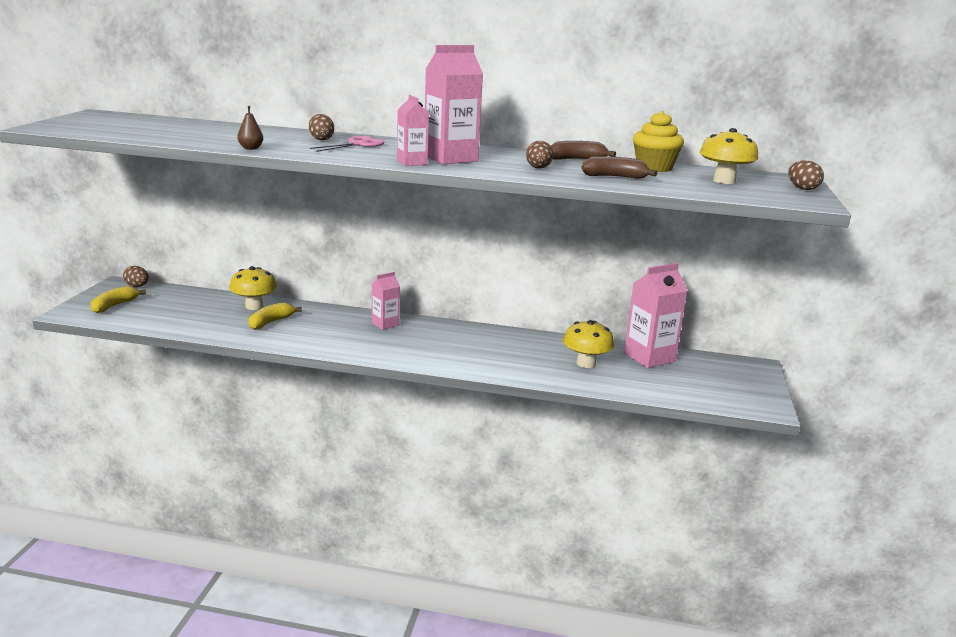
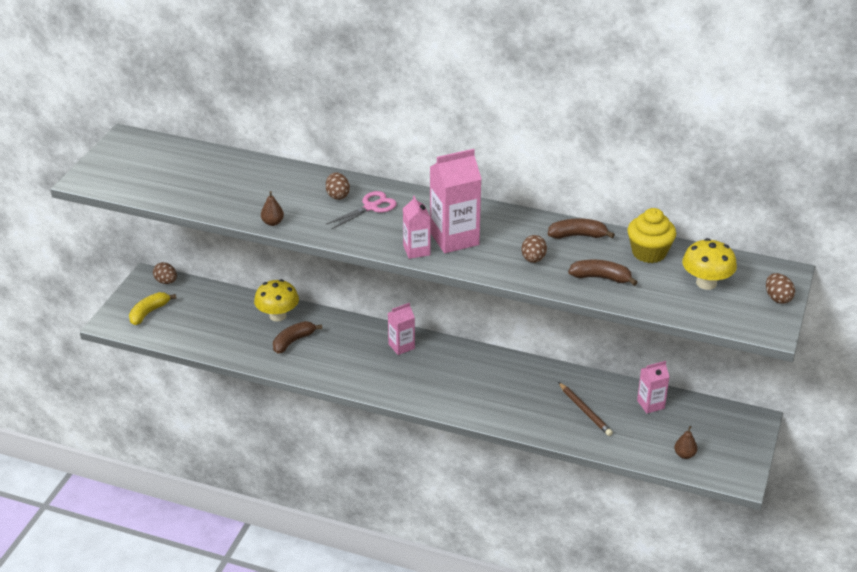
camera: 10 degrees right, 15 degrees up
(271, 322) = (293, 341): yellow banana -> brown banana
(586, 363) = (585, 411): yellow mushroom -> brown pencil
(649, 357) = (650, 404): pink carton -> pink carton, size x0.58
(701, 391) = (684, 455): none -> brown pear

